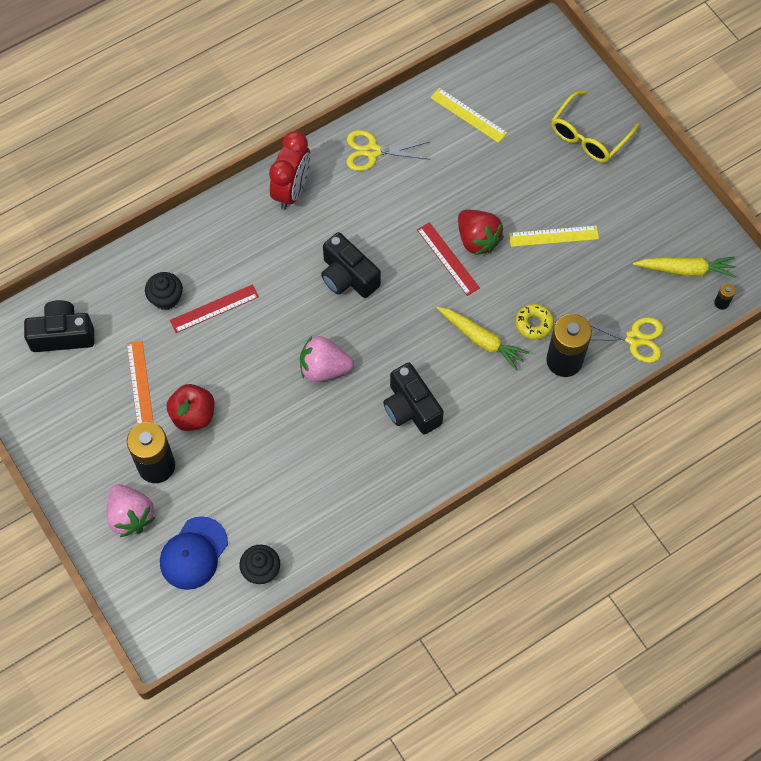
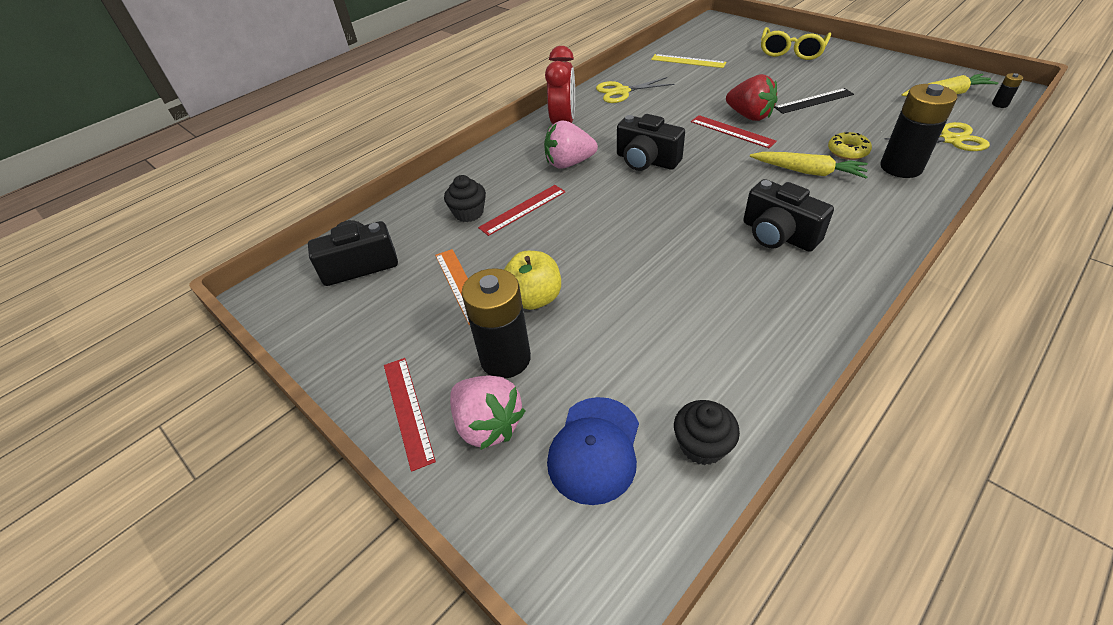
camera: 10 degrees left, 20 degrees down
(80, 489) = (408, 410): none -> red ruler
(193, 415) = (534, 298): red apple -> yellow apple
(324, 368) = (663, 226): pink strawberry -> pink strawberry (569, 163)
(553, 236) = (813, 101): yellow ruler -> black ruler

